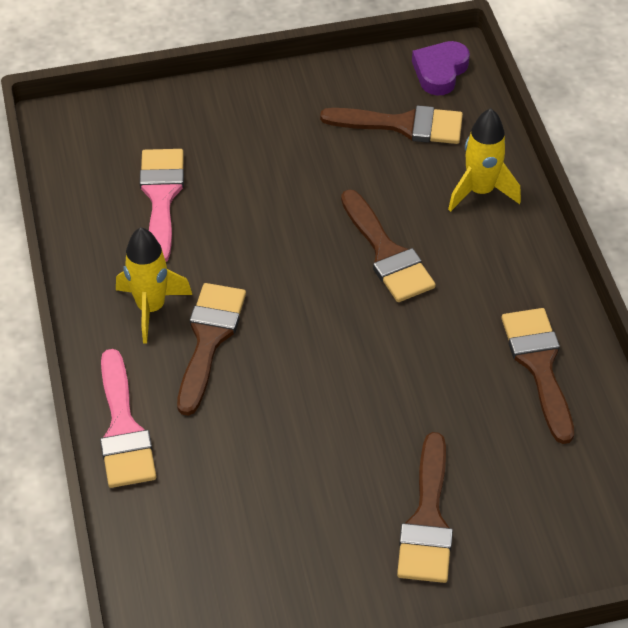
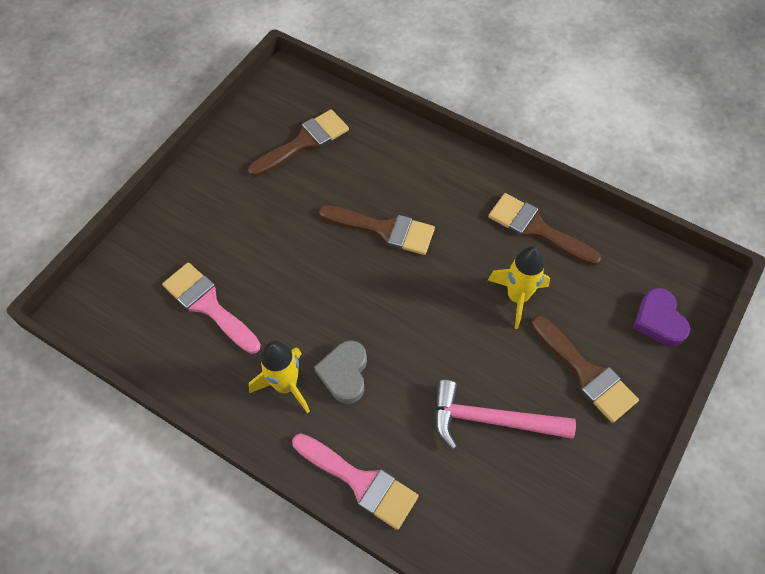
camera: 45 degrees left, 10 degrees up
(209, 339) = (344, 374): brown brush -> grey heart
(290, 480) = (491, 420): none -> pink hammer
(440, 71) = (288, 93): purple heart -> purple heart (658, 320)
(480, 191) = (392, 150): yellow rocket -> yellow rocket (517, 297)

